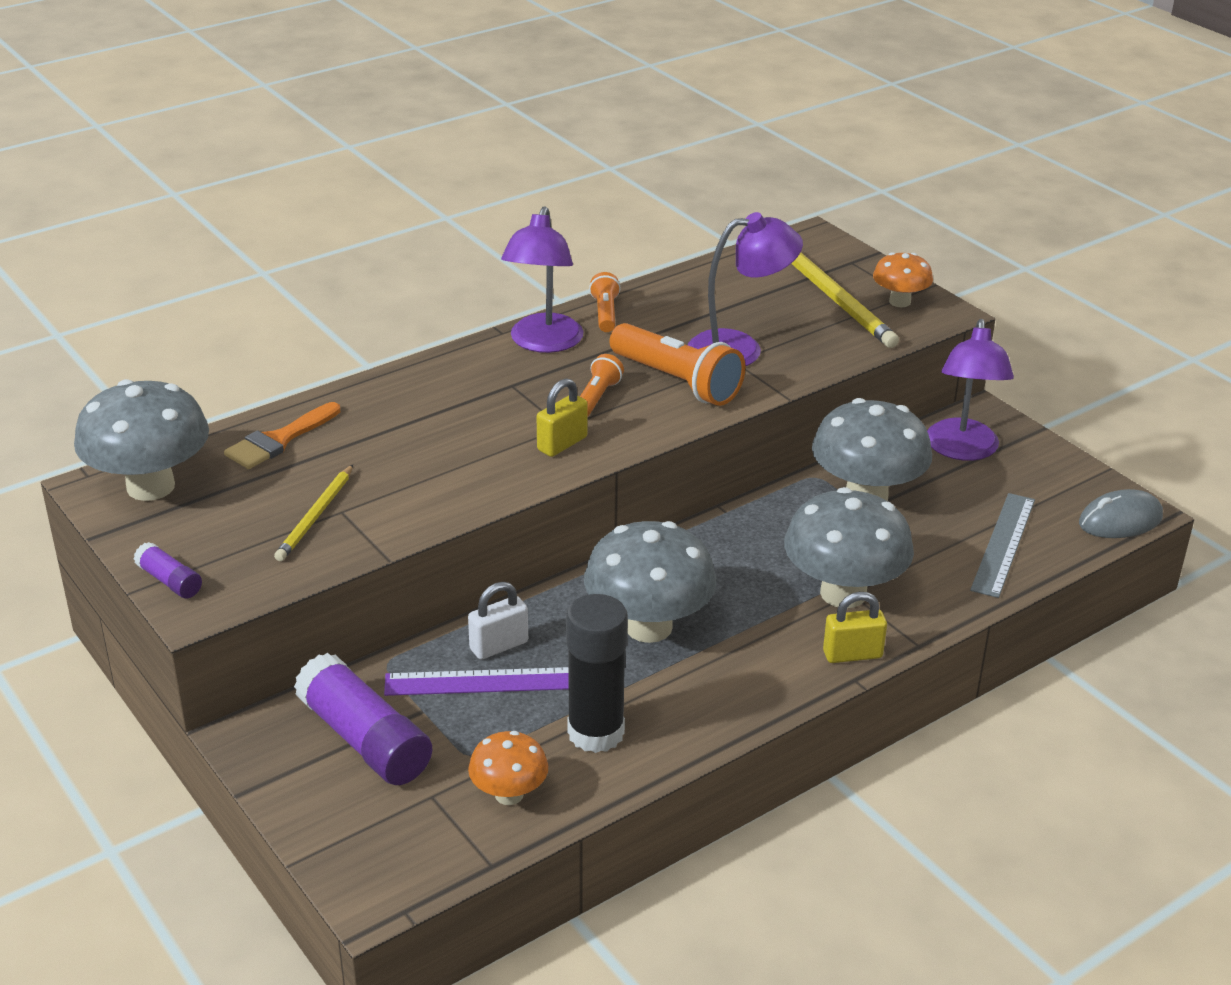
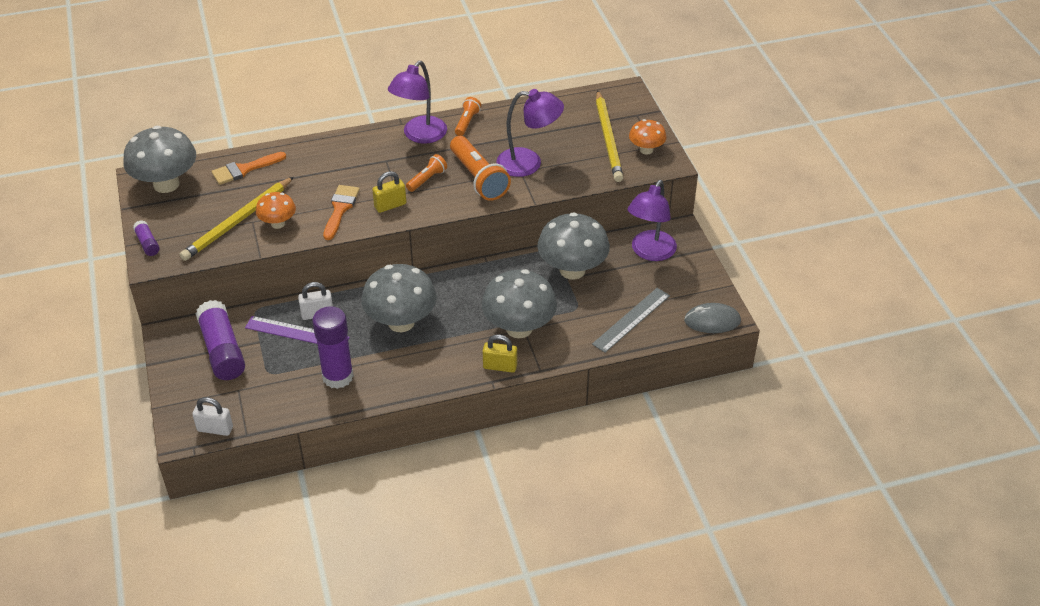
camera: 20 degrees right, 10 degrees up
(316, 516) = (238, 221): yellow pencil -> yellow pencil, size x1.66
(428, 870) = (215, 429): none -> white padlock
(482, 464) = (340, 209): none -> orange brush
(509, 794) = (275, 399): orange mushroom -> orange mushroom (278, 223)
(596, 732) = (338, 376): black glue stick -> purple glue stick

